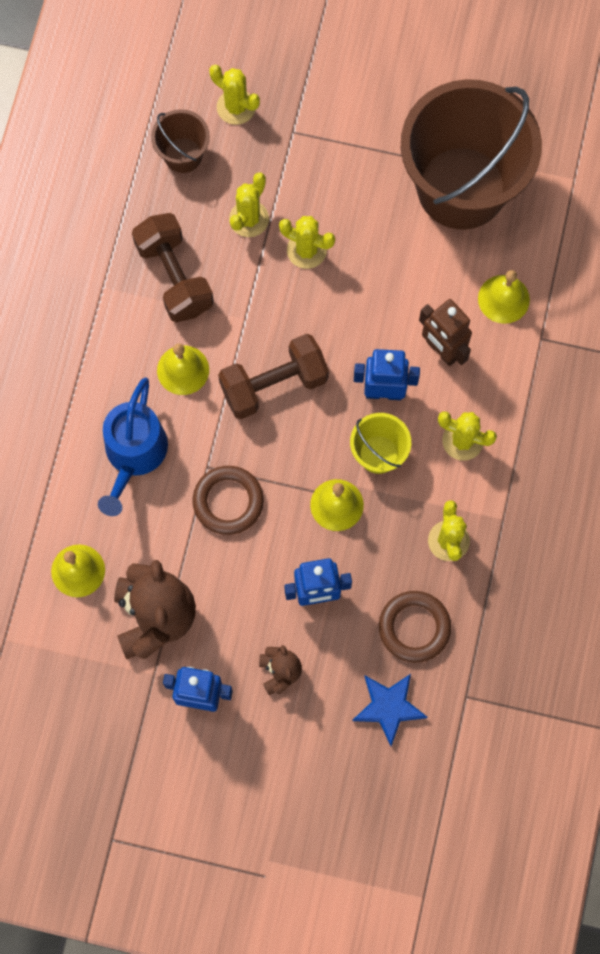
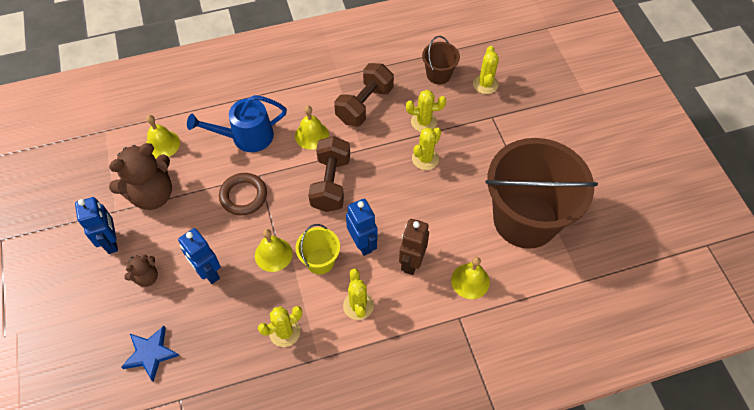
camera: 60 degrees right, 15 degrees down
(274, 384) = (331, 183): brown dumbbell -> brown dumbbell turned 60 degrees clockwise
(306, 250) = (425, 159): yellow cactus -> yellow cactus turned 45 degrees clockwise
(414, 627) = (213, 341): brown ring -> none

